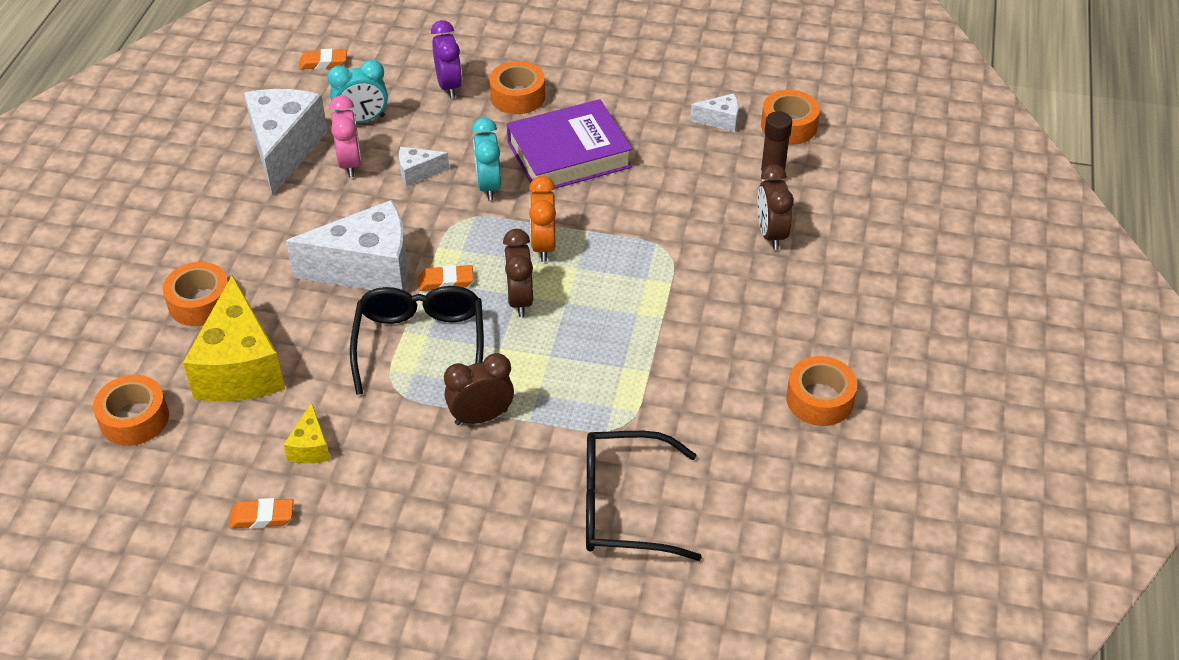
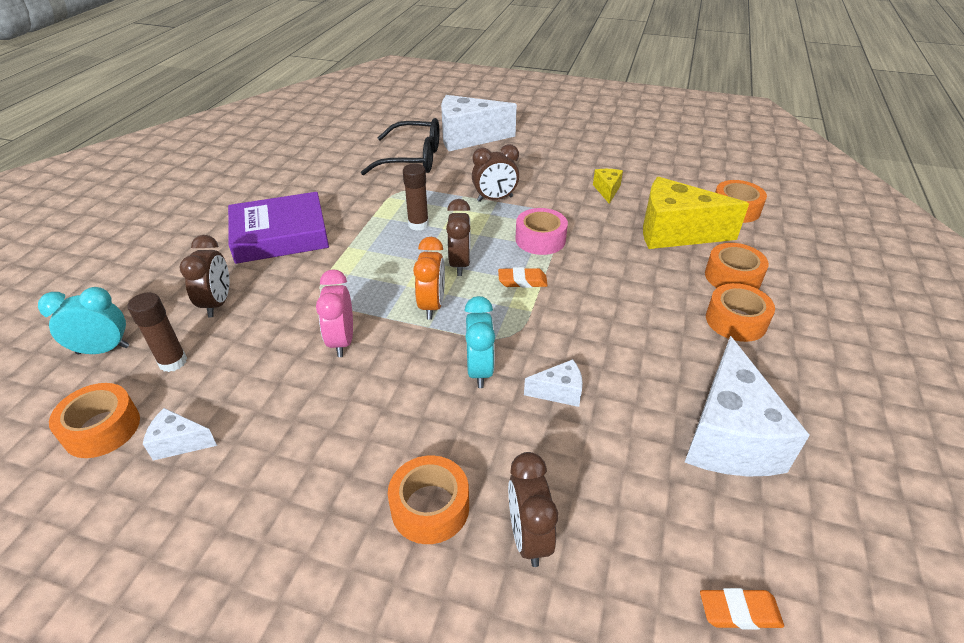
camera: 175 degrees left, 5 degrees down
(240, 368) = (675, 232): yellow cheese -> yellow cheese turned 75 degrees counterclockwise
(262, 517) = (626, 164): orange eraser -> none
(350, 163) = (641, 410): pink clock -> pink clock (342, 341)
(362, 120) = (643, 478): turquoise clock -> turquoise clock (103, 350)
(368, 269) = (593, 295): white cheese -> white cheese (468, 138)
(420, 344) = (540, 239): black glasses -> pink tape
(449, 86) = (528, 537): purple clock -> brown clock
(569, 154) = (383, 405): purple book -> purple book (280, 235)
(582, 359) = (418, 224): none -> brown glue stick
(819, 399) = (264, 196): orange tape -> orange tape (736, 321)

